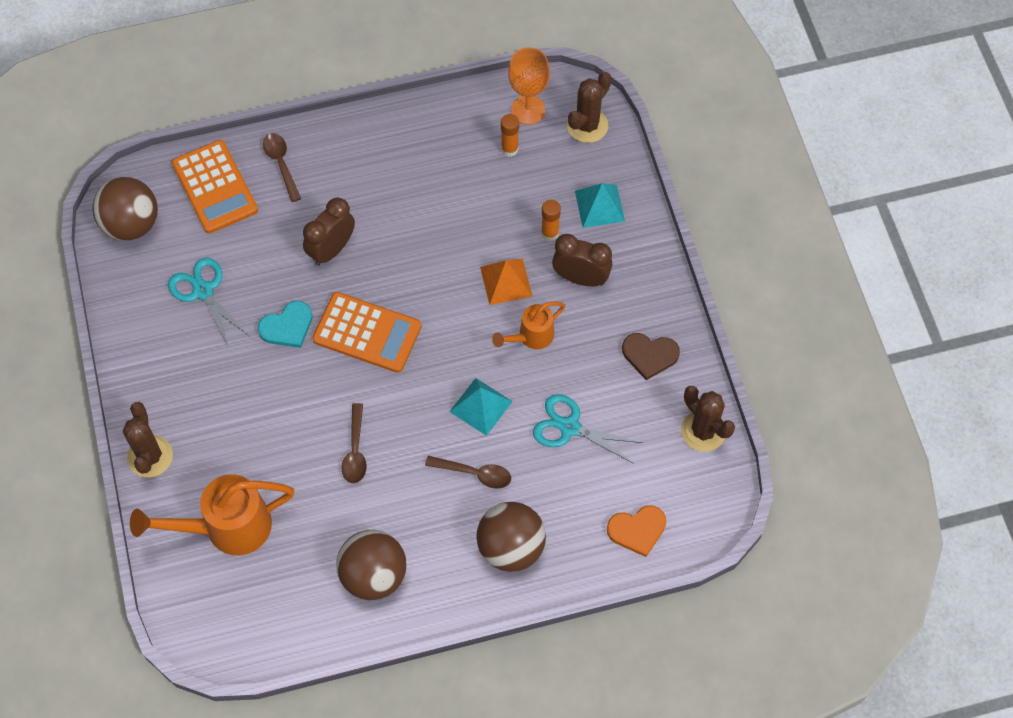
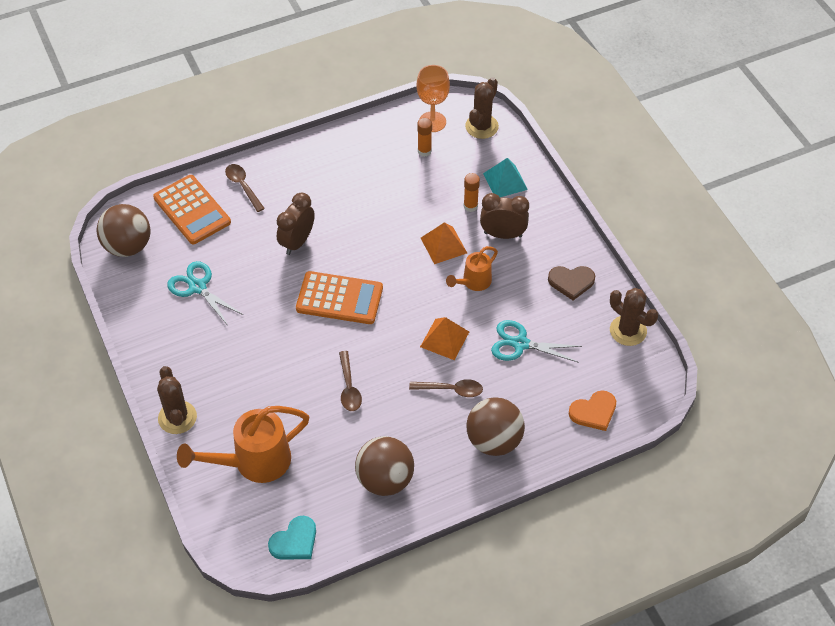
camera: 10 degrees left, 10 degrees down
(287, 326) = (273, 303): turquoise heart -> turquoise heart (295, 541)
(481, 406) = (444, 339): turquoise pyramid -> orange pyramid

